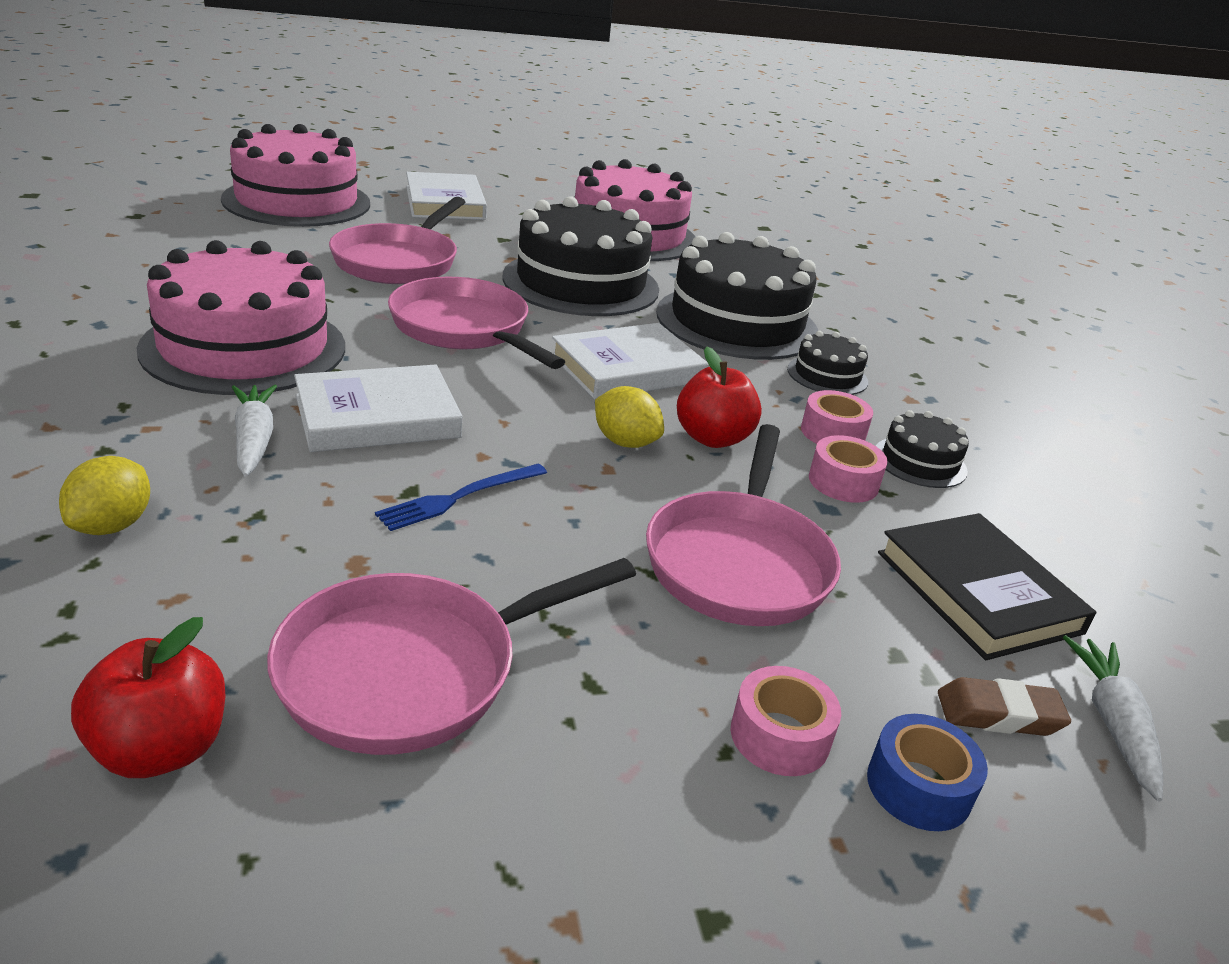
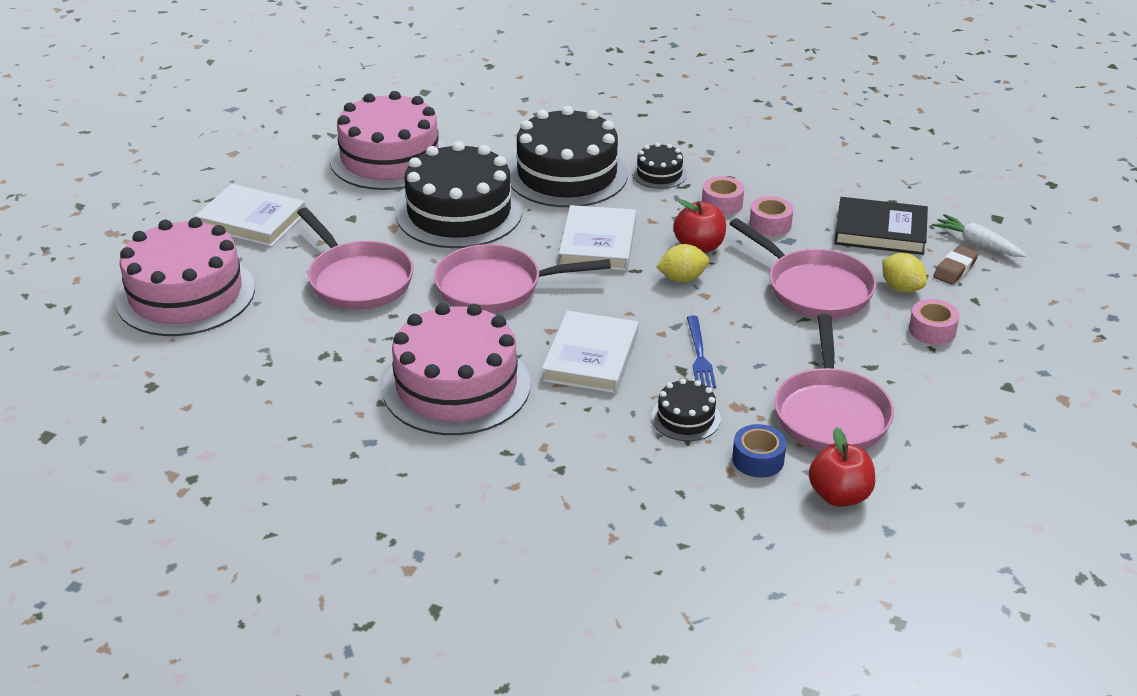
camera: 50 degrees left, 5 degrees up
(112, 525) = (648, 480): yellow lemon -> yellow lemon (901, 288)
(254, 439) = (586, 410): white carrot -> none
(918, 787) = (978, 310): blue tape -> blue tape (758, 459)
(920, 462) = (769, 190): black cake -> black cake (685, 418)

